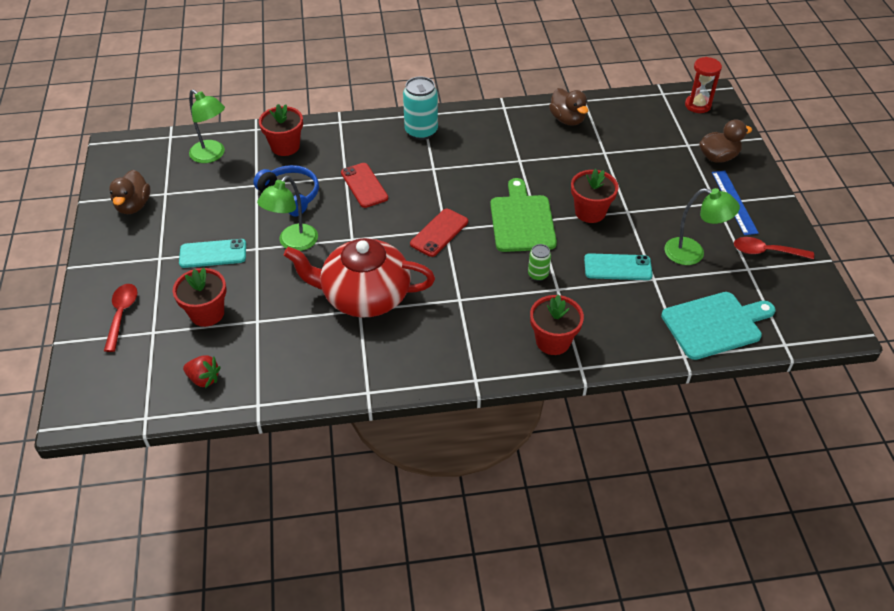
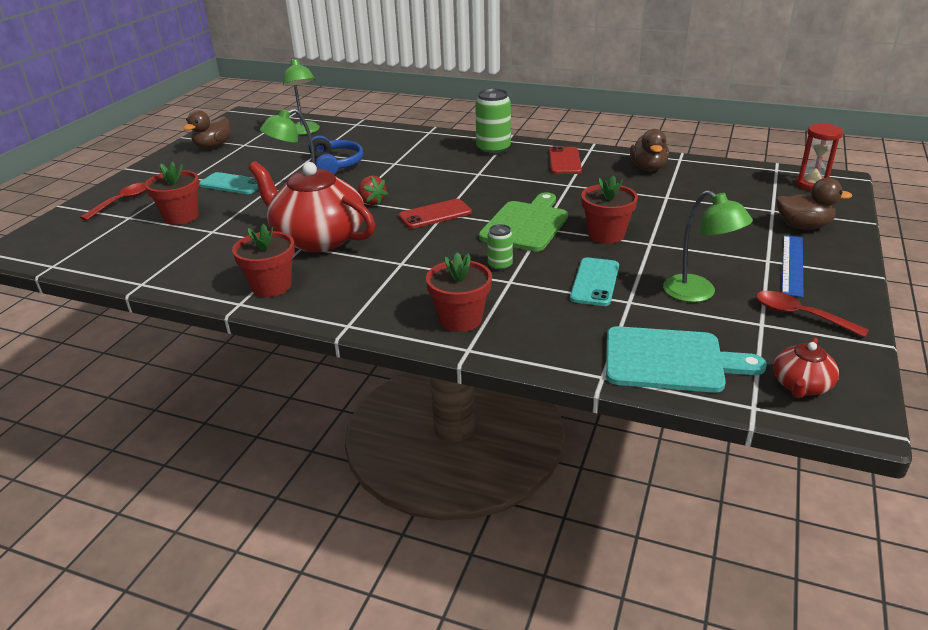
camera: 30 degrees right, 15 degrees down
(204, 379) = (124, 255): red strawberry -> red strawberry (371, 202)
(285, 146) = (366, 137): red flower pot -> red flower pot (271, 286)
(364, 185) = (403, 171): red phone -> red phone (565, 161)
(421, 131) = (493, 150): turquoise can -> green can
(617, 267) = (594, 282): turquoise phone -> turquoise phone turned 75 degrees clockwise
(800, 315) = (801, 385): none -> red teapot

